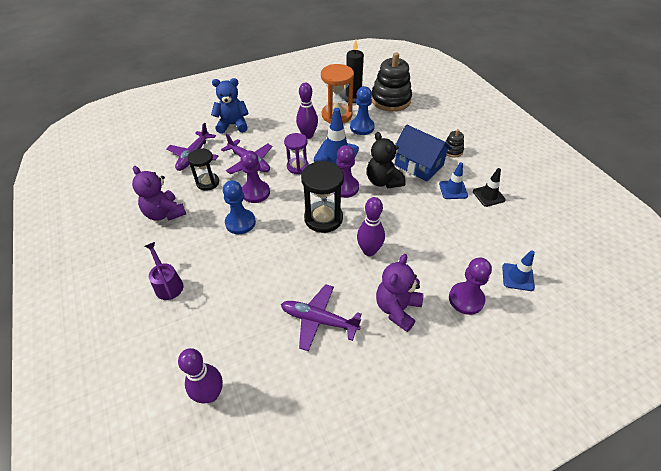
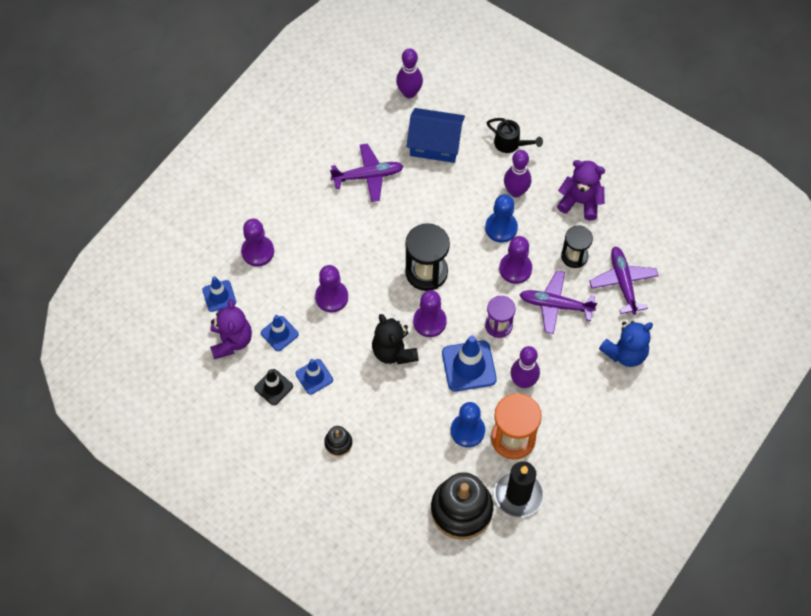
camera: 150 degrees right, 15 degrees up
(167, 284) = (511, 144): purple watering can -> black watering can
(369, 251) = (362, 258): purple bowling pin -> purple bowling pin (515, 191)
(383, 181) = (394, 351): black teddy bear -> black teddy bear turned 150 degrees counterclockwise
(397, 309) = (311, 215): purple teddy bear -> purple teddy bear (231, 341)
(412, 233) = (331, 297): none -> purple pawn
(419, 165) = (367, 397): blue house -> blue house (435, 144)
(470, 227) = (279, 333): none -> blue traffic cone

